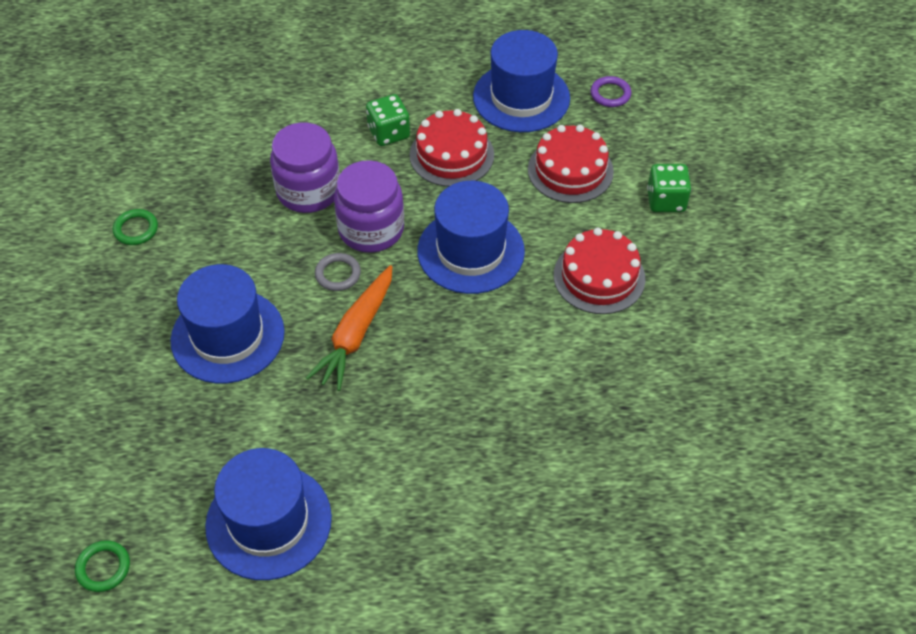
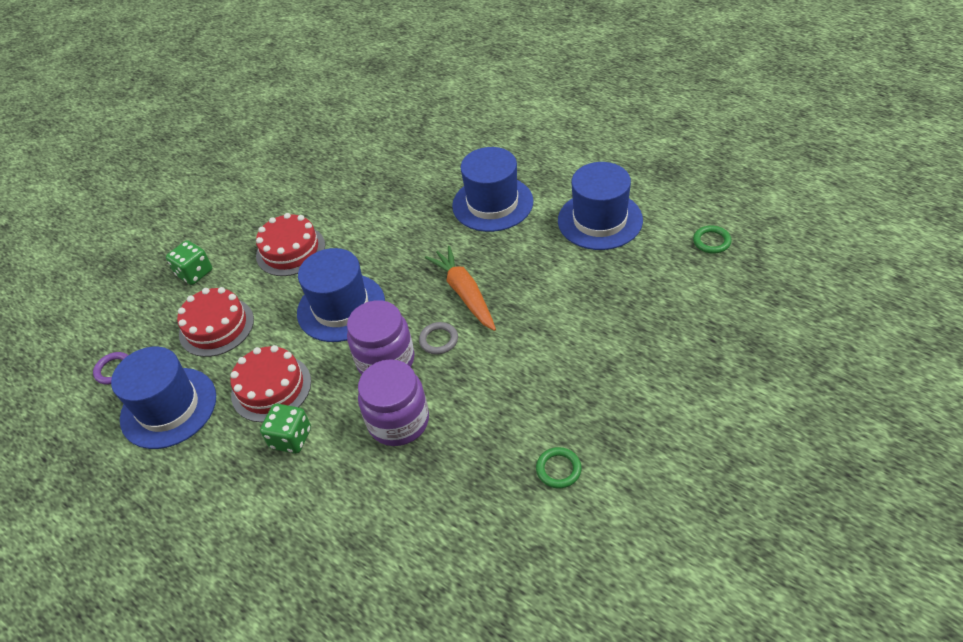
camera: 135 degrees left, 5 degrees down
(227, 336) = (547, 337): blue hat -> blue hat (492, 203)
(356, 335) = (464, 293): orange carrot -> orange carrot turned 90 degrees counterclockwise

